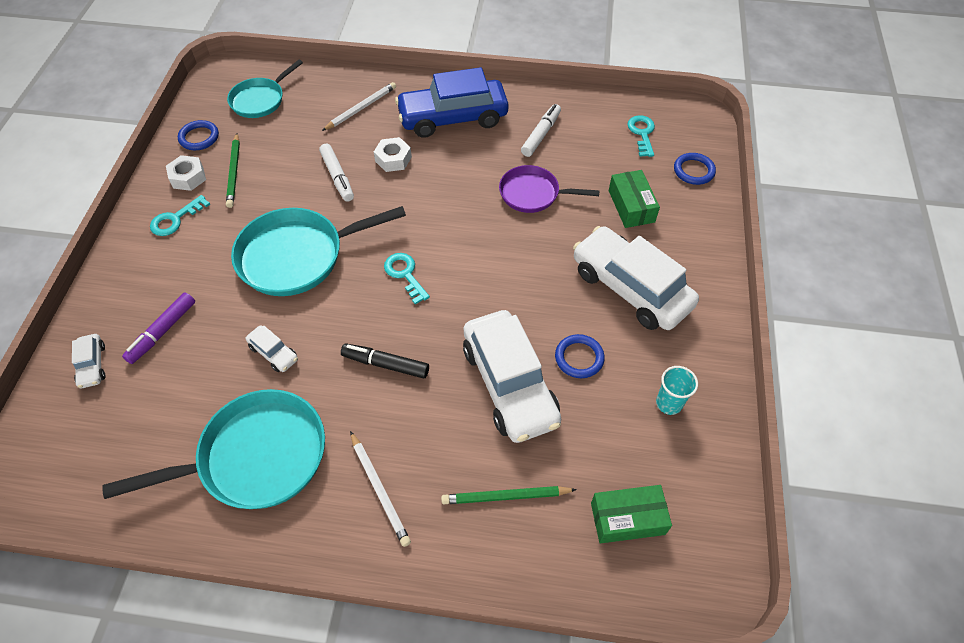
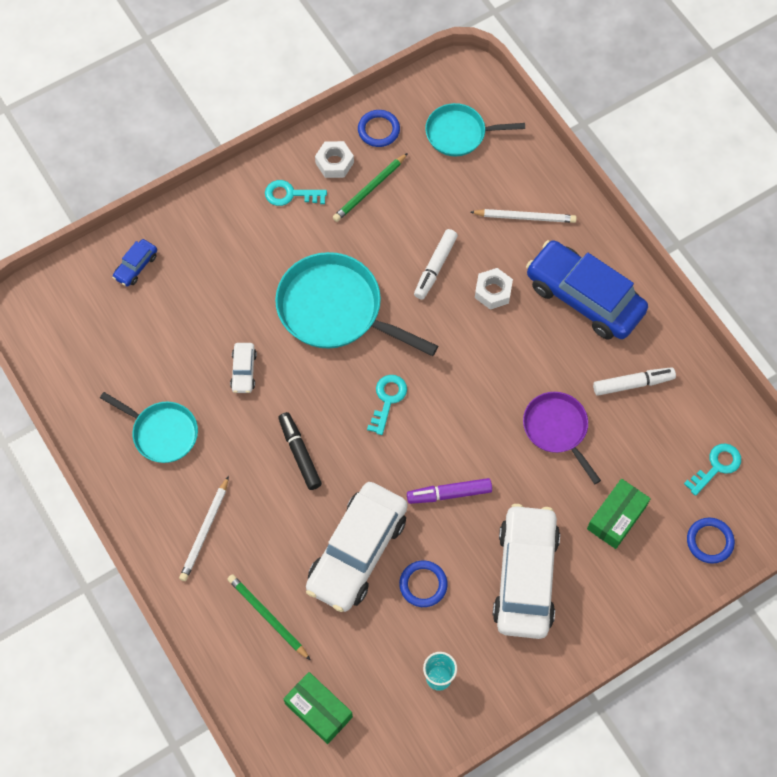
camera: 50 degrees right, 10 degrees up
(92, 365) = (136, 266): white car -> blue car
(162, 332) = (196, 283): purple marker -> purple marker (449, 493)
(255, 457) = (162, 433): turquoise pan -> turquoise pan, size x0.60

